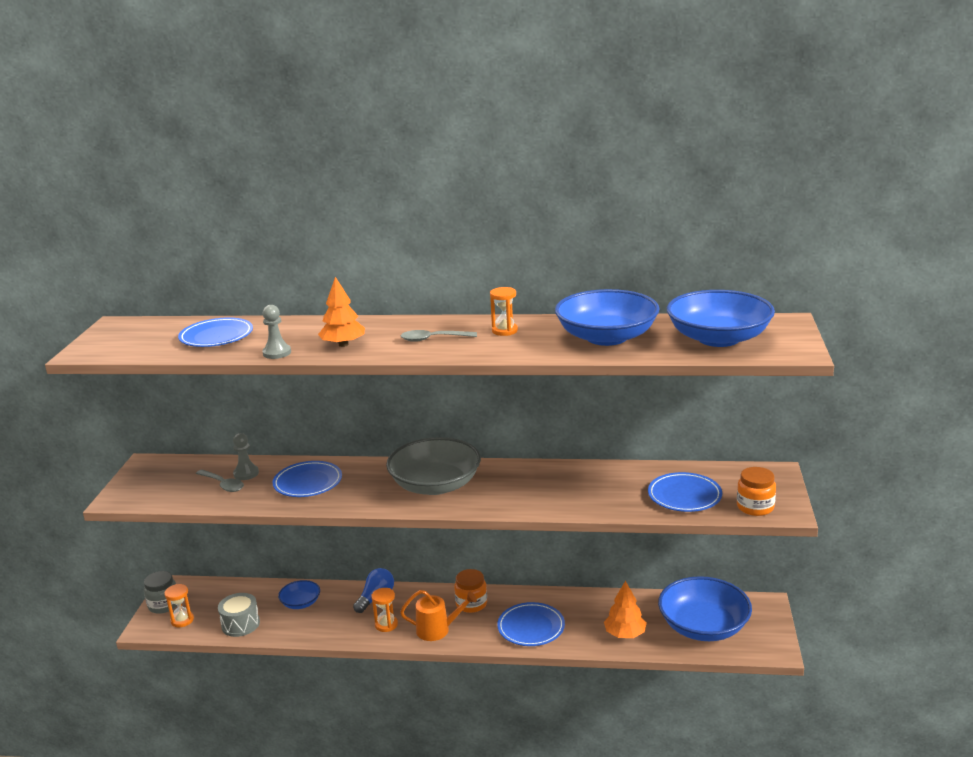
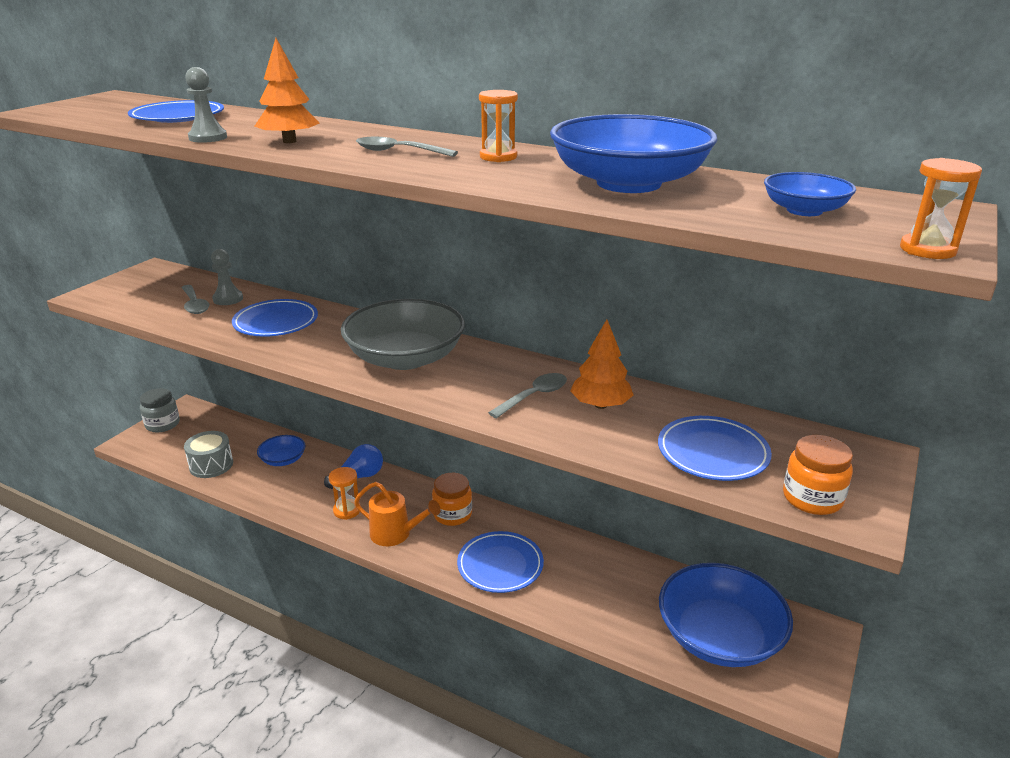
camera: 20 degrees right, 5 degrees up
(182, 620) = (165, 445): orange hourglass -> orange hourglass (927, 250)
(548, 489) = (534, 396): none -> grey spoon
(625, 634) = (609, 612): orange tree -> orange tree (600, 405)
(718, 338) = (804, 210): blue bowl -> blue bowl, size x0.49

